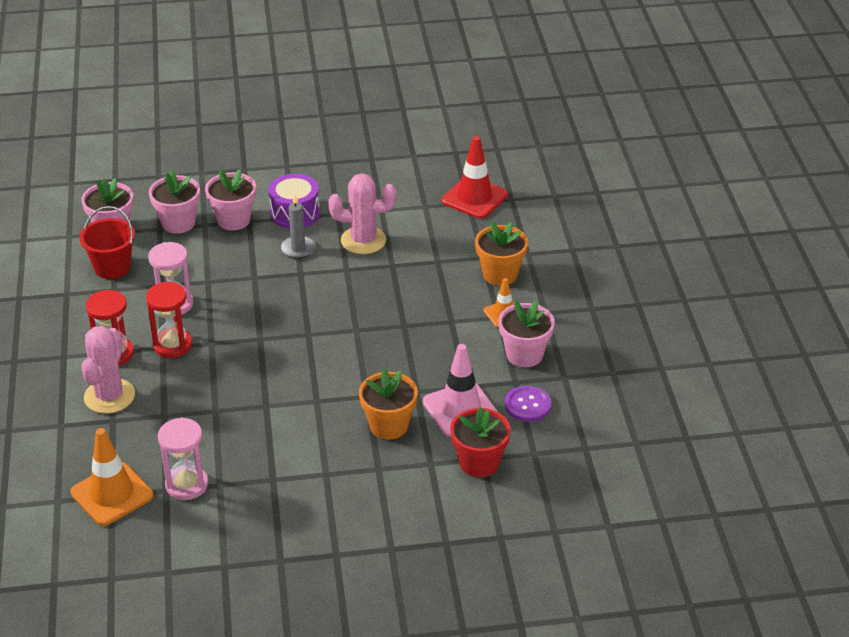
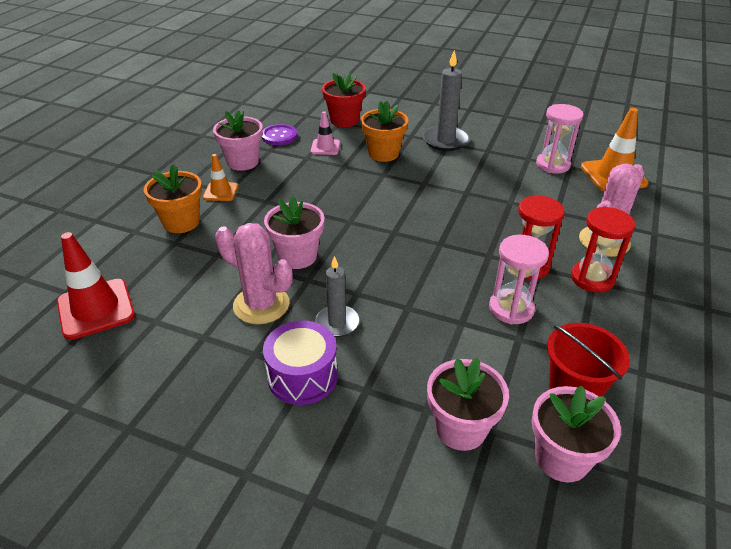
camera: 150 degrees left, 0 degrees up
(233, 220) = (384, 400): pink flower pot -> pink flower pot (297, 256)
(331, 476) = (445, 141): none -> grey candle
(460, 409) = (325, 147): pink traffic cone -> pink traffic cone, size x0.57

